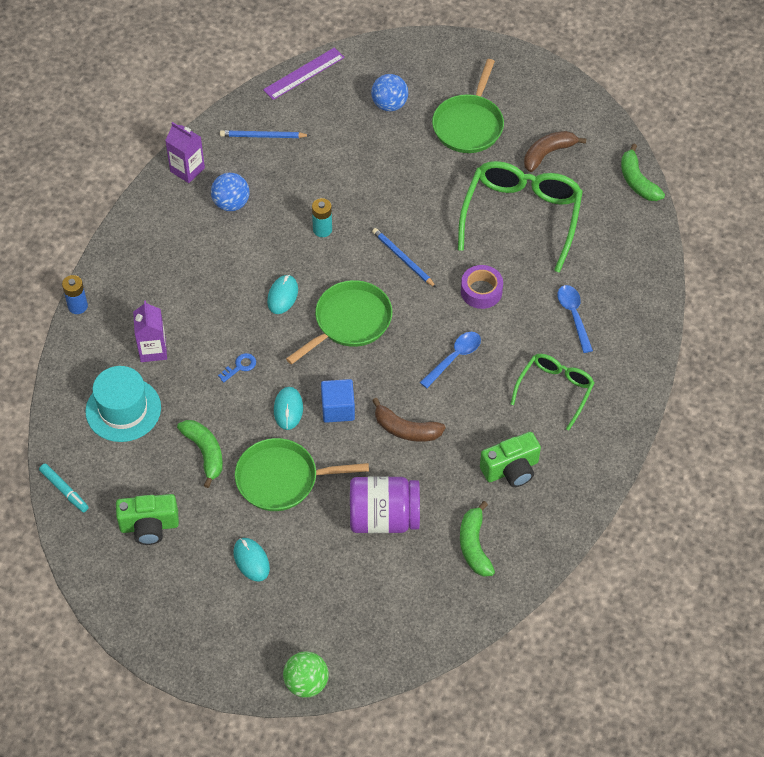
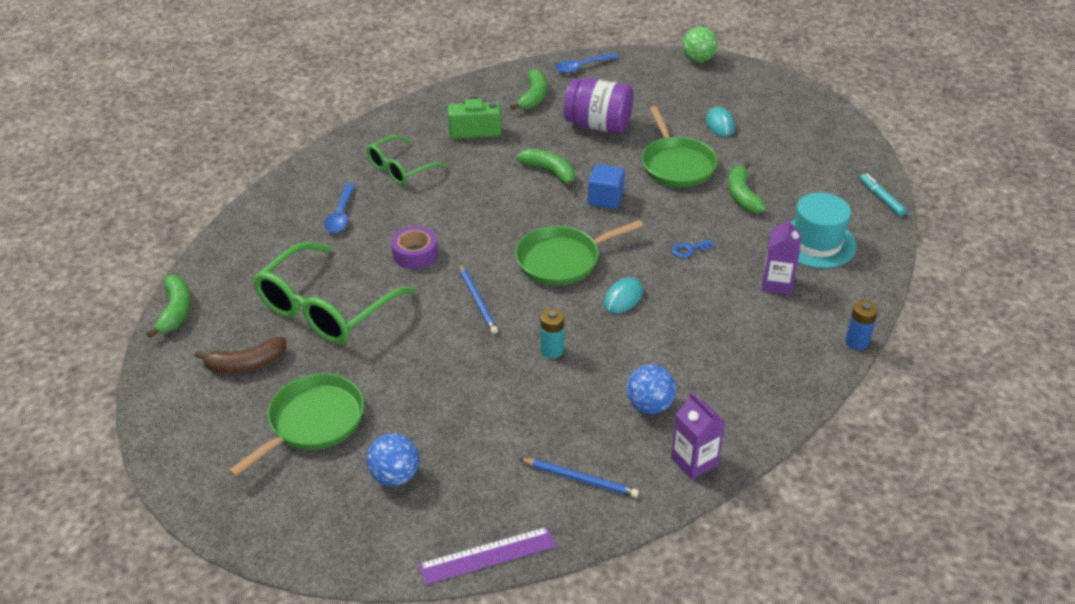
camera: 160 degrees left, 15 degrees down
(149, 526) = (804, 160): green camera -> none
(281, 479) = (676, 165): green pan -> green pan turned 60 degrees clockwise
(288, 409) = (652, 208): turquoise mouse -> none
(406, 429) = (550, 172): brown banana -> green banana
(454, 358) = (475, 210): blue spoon -> blue spoon (582, 67)

